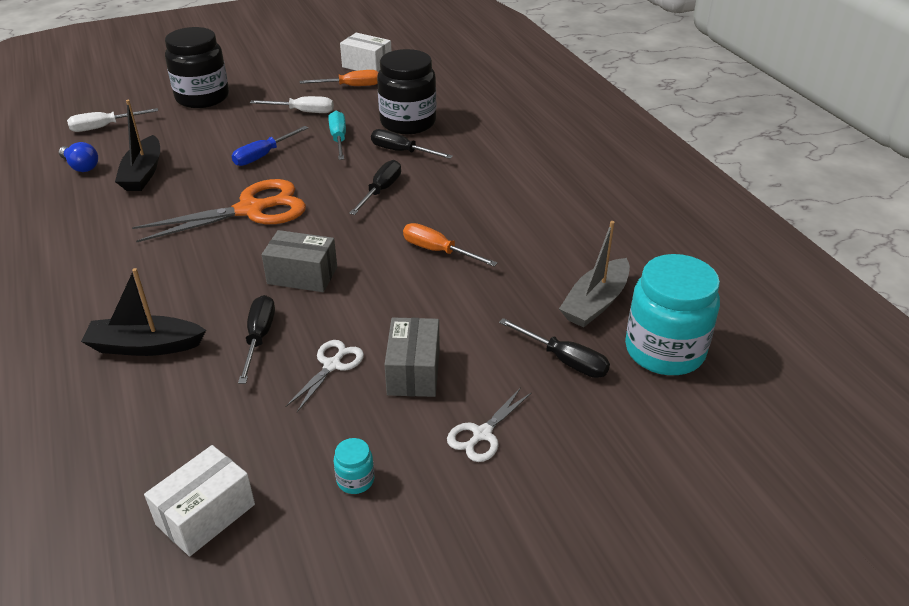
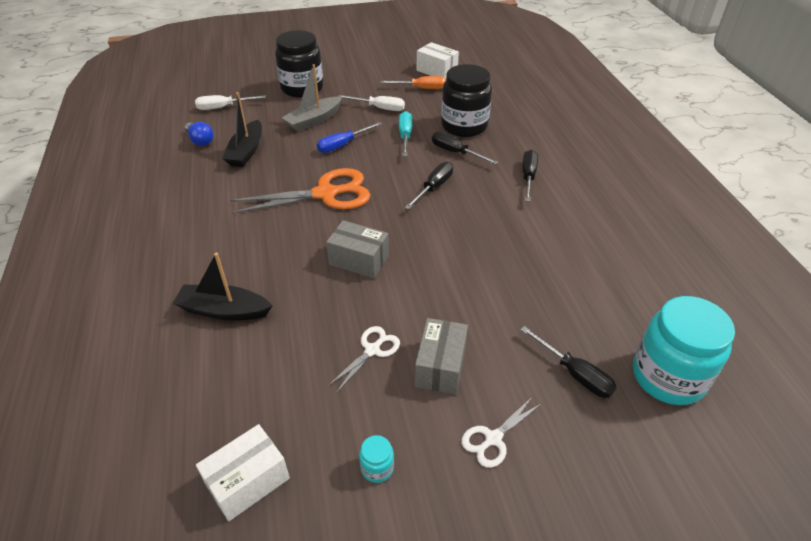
camera: 10 degrees right, 5 degrees up
(259, 338) = (315, 315): black screwdriver -> black screwdriver (528, 176)
(438, 251) = (475, 250): orange screwdriver -> none
(595, 303) = (608, 319): grey boat -> grey boat (313, 120)

